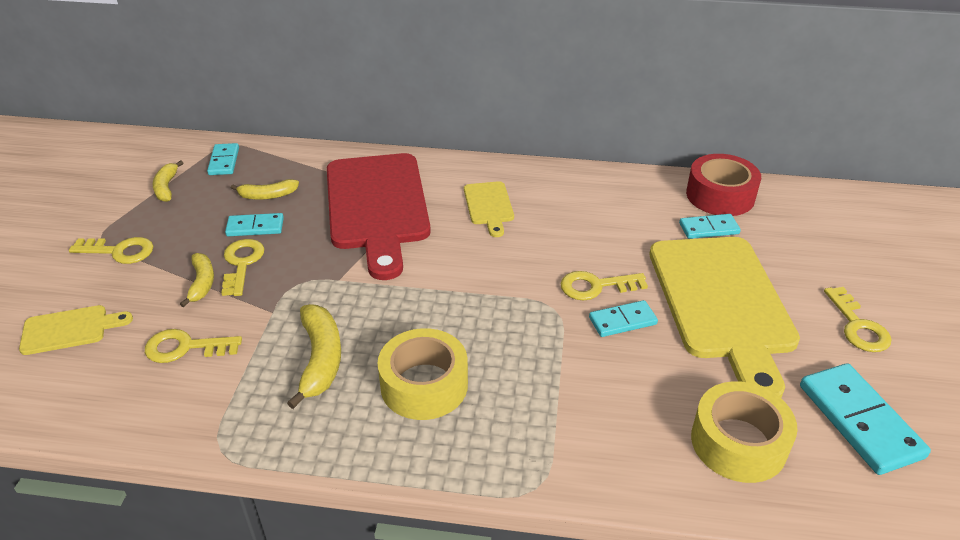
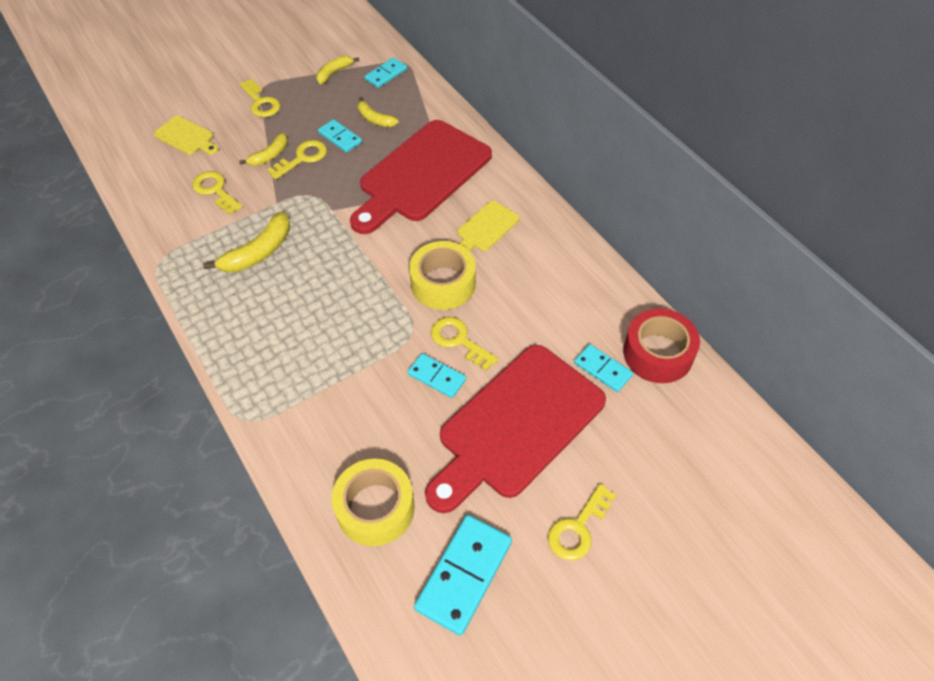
camera: 50 degrees right, 15 degrees up
(424, 385) = (281, 313): yellow tape -> yellow tape (443, 283)
(722, 303) = (516, 425): yellow cutting board -> red cutting board

